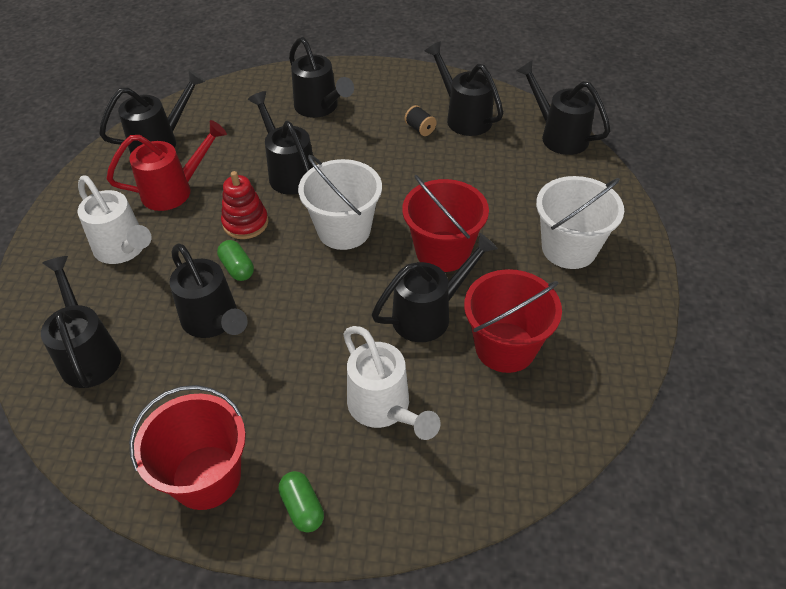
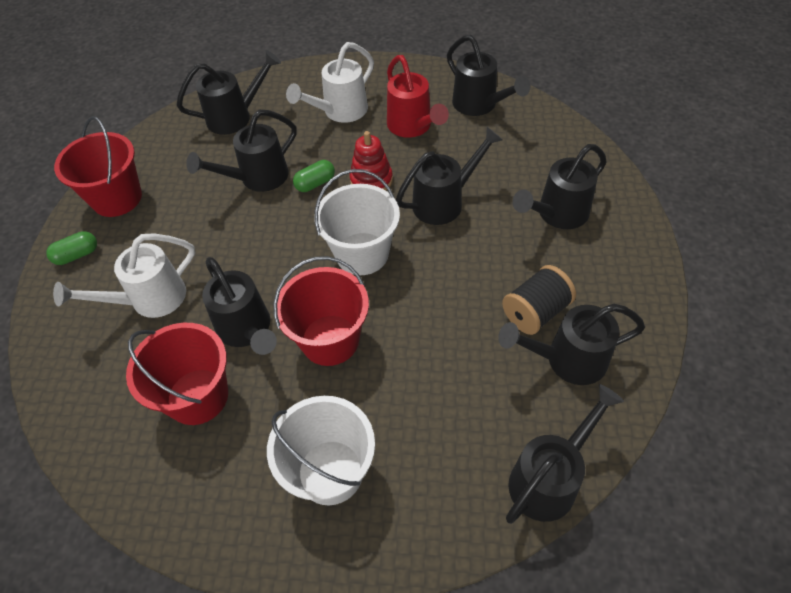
camera: 90 degrees right, 5 degrees up
(420, 129) = (535, 312): black spool -> black spool, size x1.78
(464, 117) = (568, 360): black watering can -> black watering can turned 150 degrees counterclockwise

